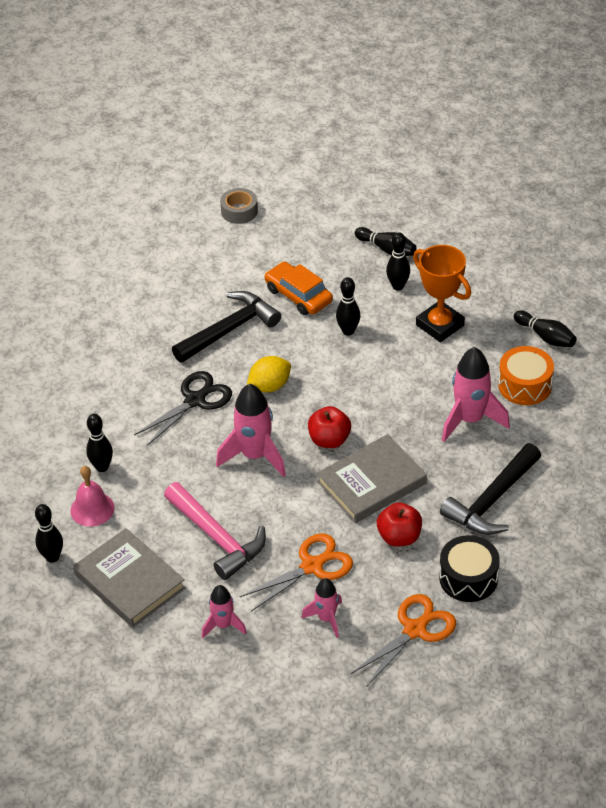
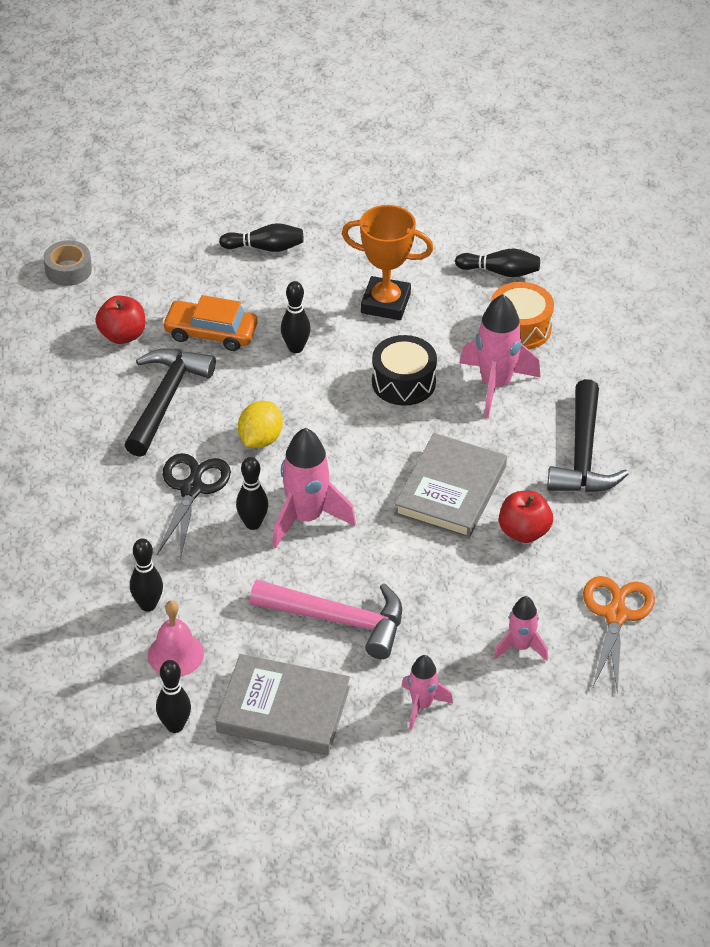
camera: 35 degrees left, 0 degrees up
(312, 566) = (462, 601): orange scissors -> none
(329, 440) = (370, 467): red apple -> red apple (122, 335)
(398, 286) = (309, 281): black bowling pin -> black bowling pin (253, 524)
(468, 578) = (624, 540): black drum -> black drum (403, 382)

